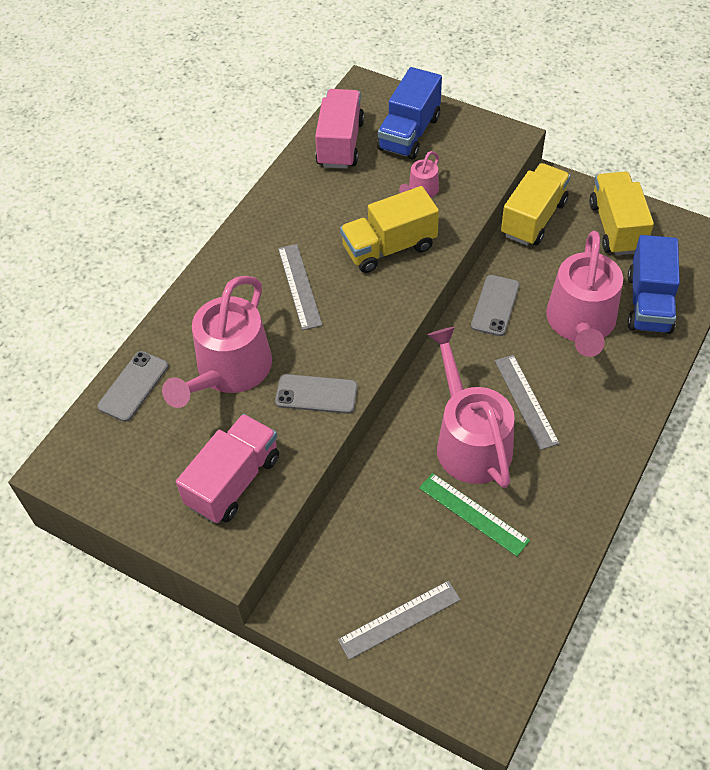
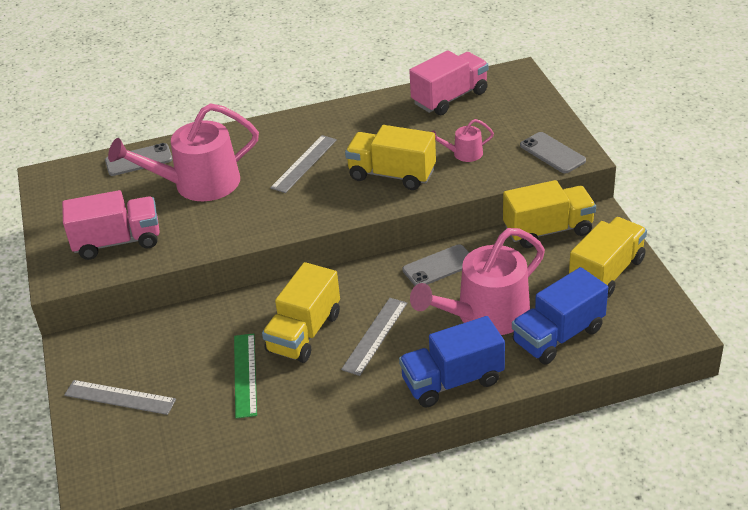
camera: 45 degrees right, 15 degrees down
(316, 394) = (227, 227): grey phone -> grey phone (552, 153)
(409, 133) = (507, 116): blue truck -> blue truck (452, 381)
(470, 441) = (304, 333): pink watering can -> yellow truck

